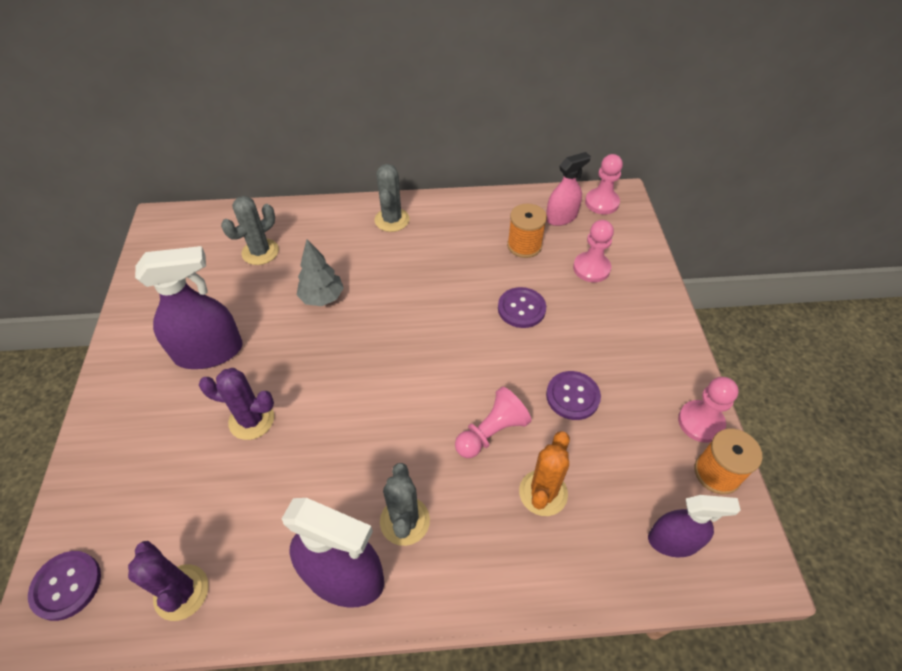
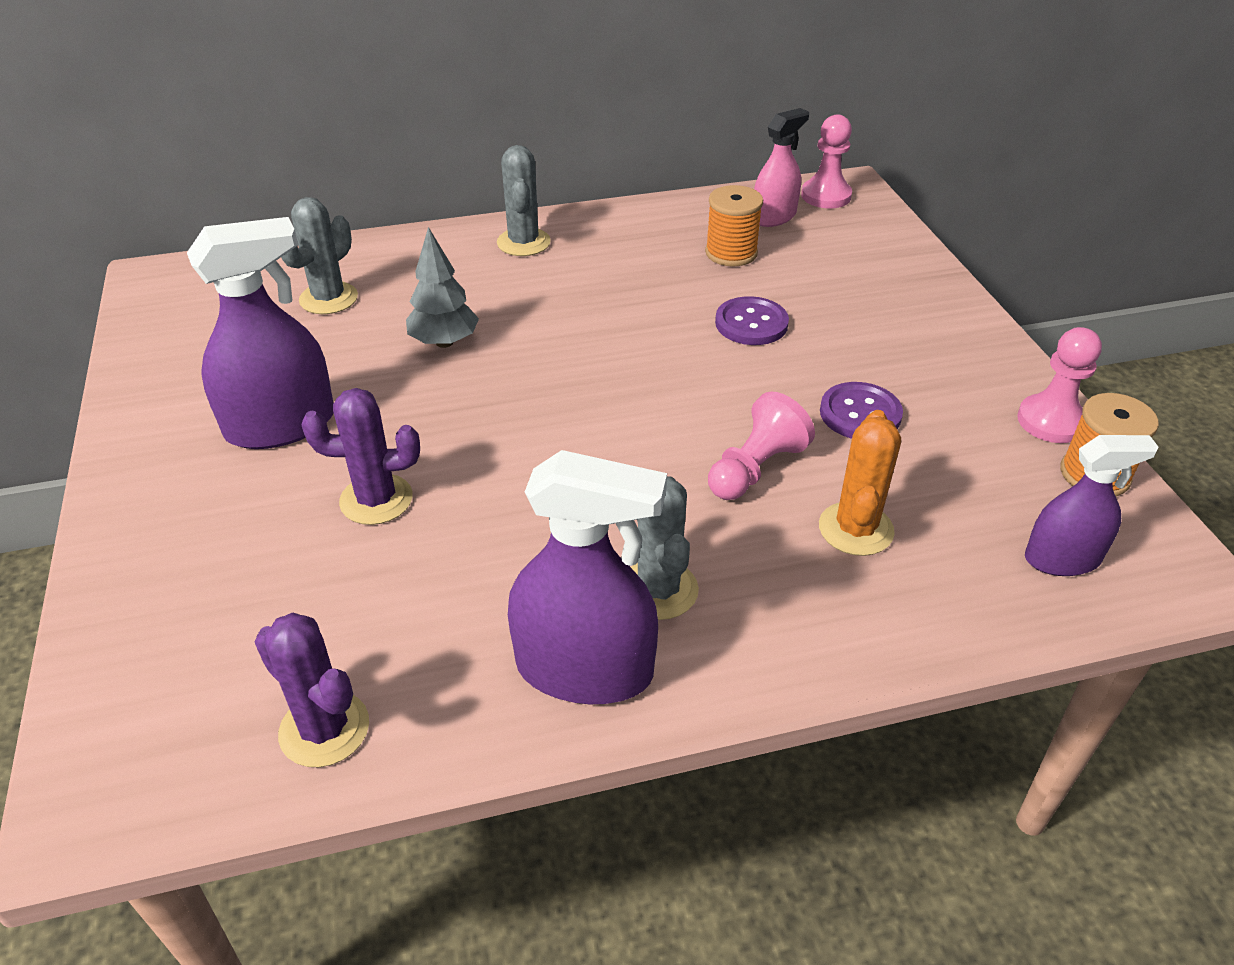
camera: 10 degrees left, 10 degrees down
(66, 585) = (122, 750): purple button -> none
(591, 268) = (836, 269): pink pawn -> none

